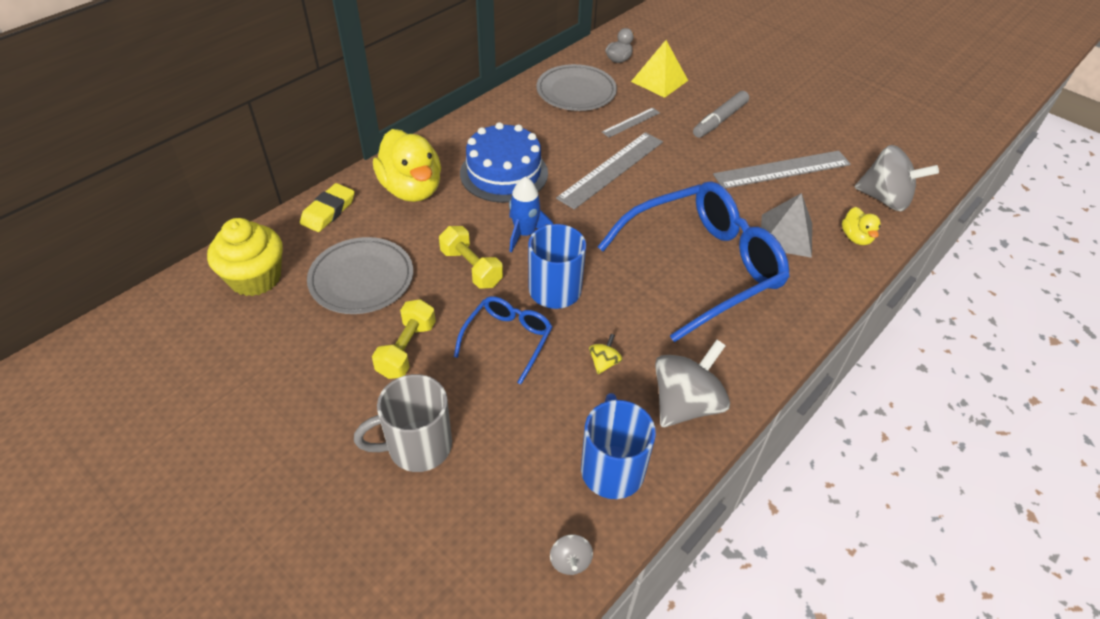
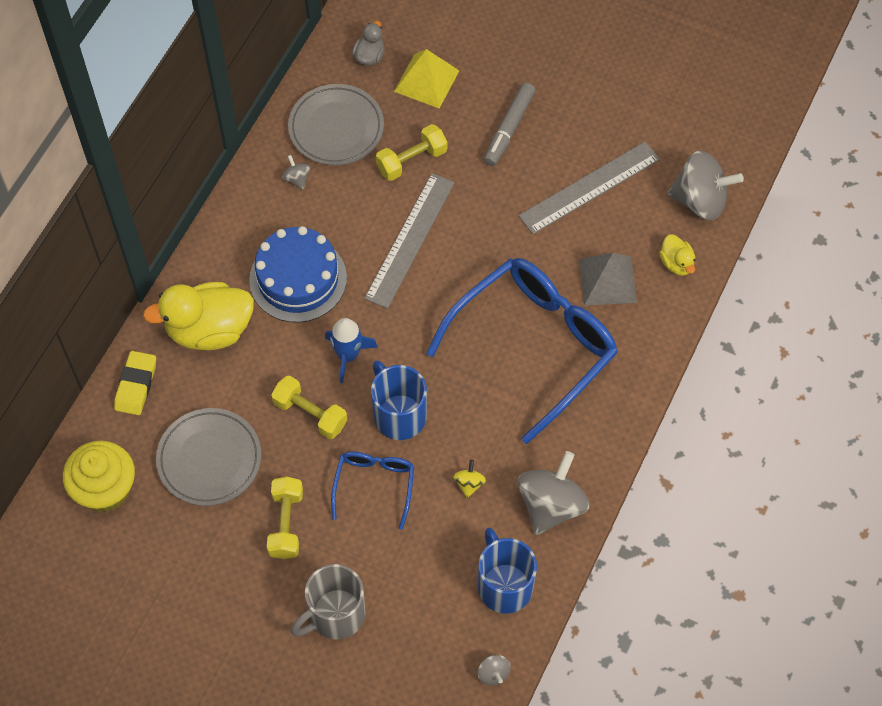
camera: 15 degrees left, 15 degrees up
(412, 189) = (209, 330): yellow duck -> yellow duck turned 120 degrees clockwise
(531, 113) = (297, 179): none -> grey spinning top
(631, 122) = (411, 160): grey ruler -> yellow dumbbell

